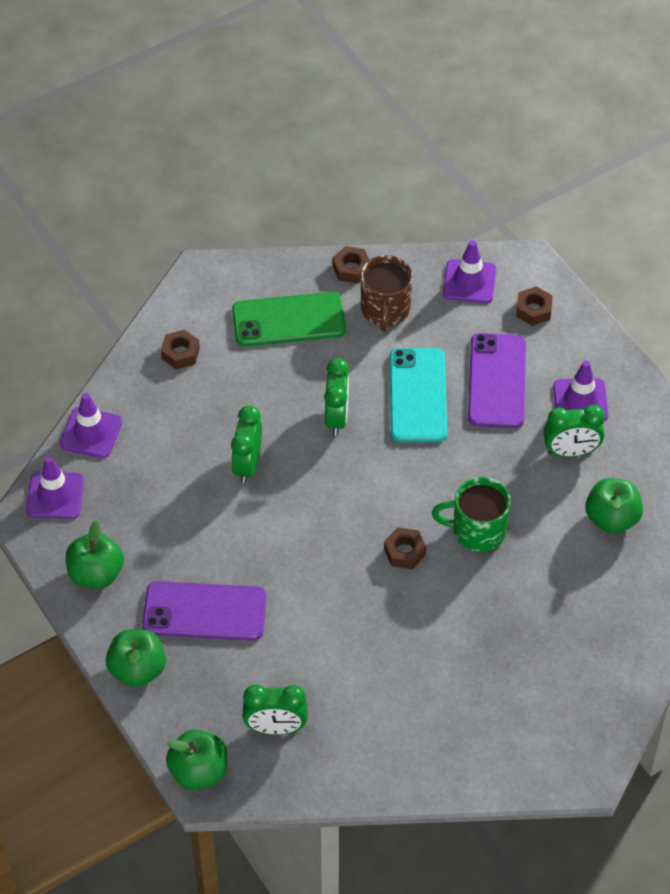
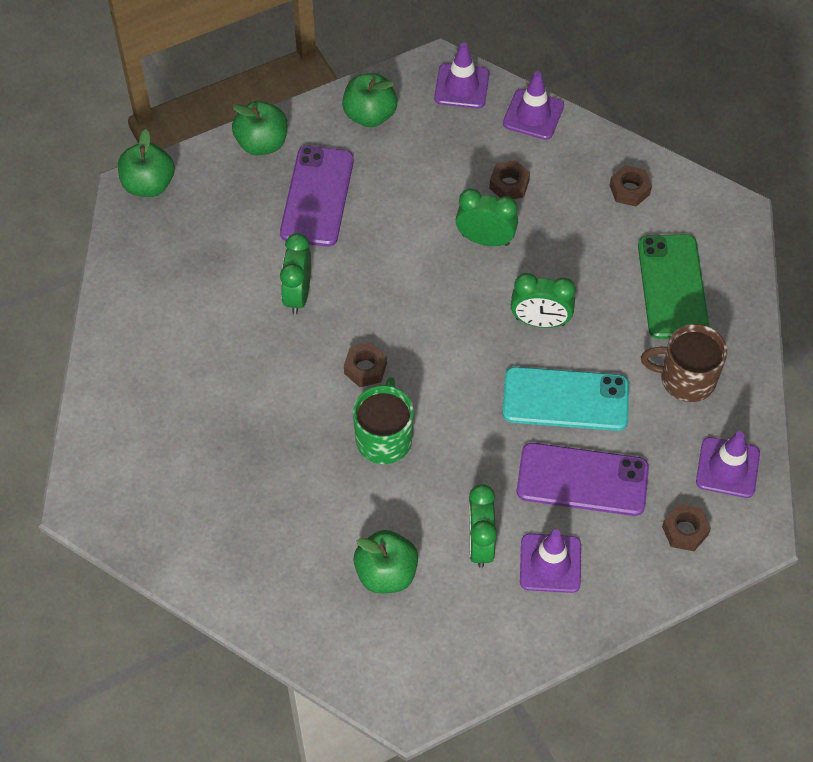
camera: 95 degrees right, 5 degrees up
(275, 728) = (182, 245): green clock -> green clock (298, 295)
(351, 269) = (745, 351): brown nut -> brown nut (509, 184)

